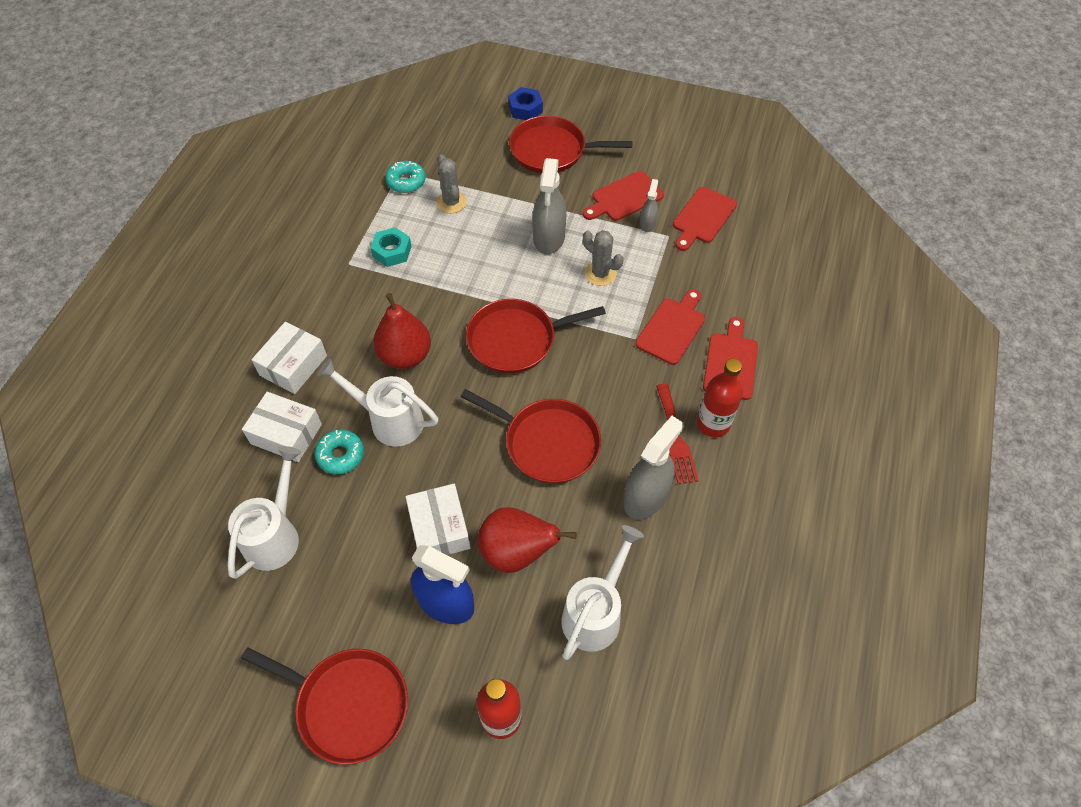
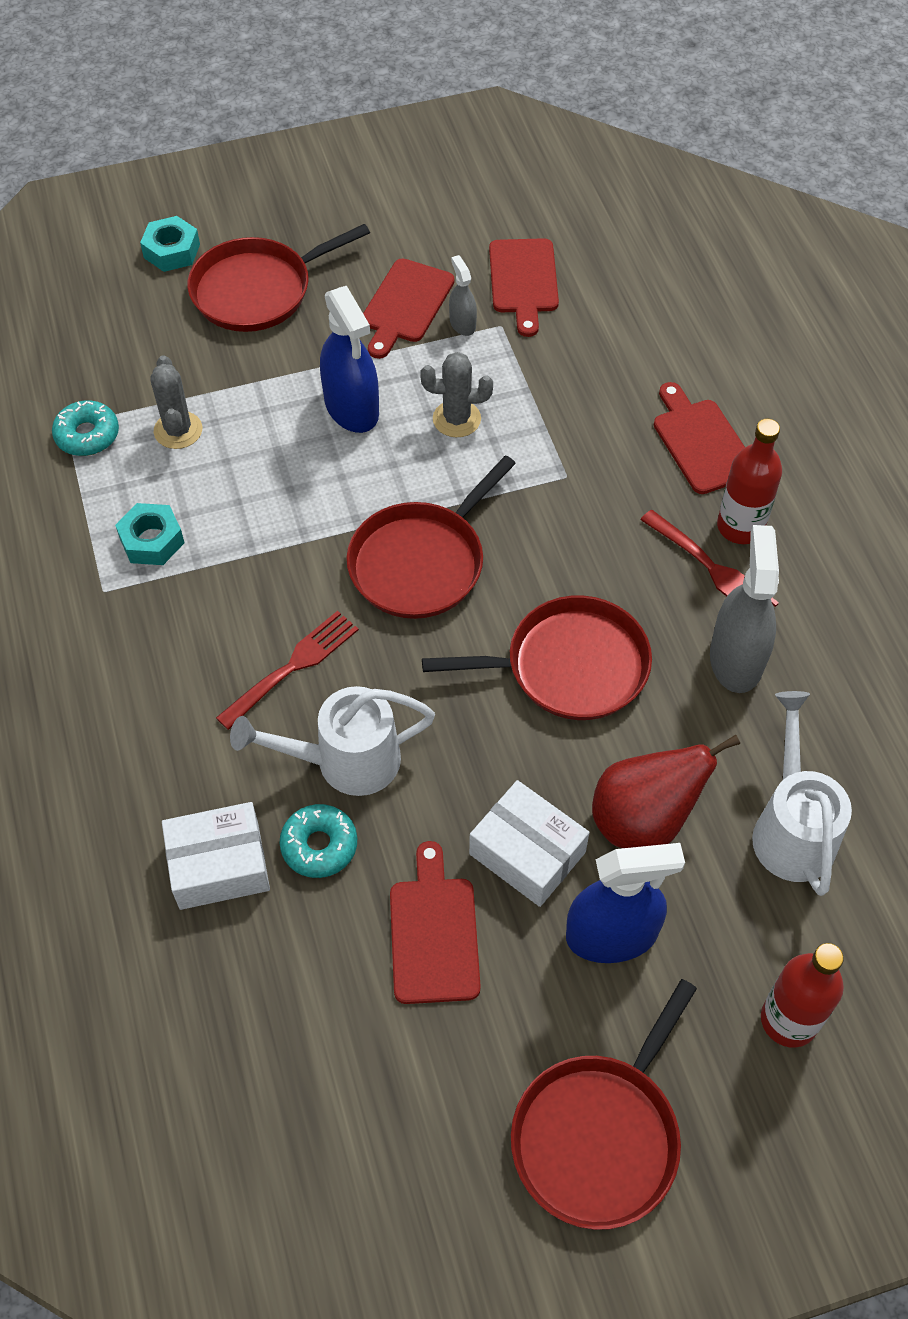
camera: 35 degrees left, 0 degrees up
(275, 534) = (322, 1000): white watering can -> none
(293, 365) = (147, 771): white box -> none
(348, 704) = (599, 1135): red pan -> red pan turned 135 degrees clockwise
(405, 355) = (293, 667): red pear -> red fork
(451, 202) = (178, 430): grey cactus -> grey cactus turned 45 degrees clockwise
(525, 109) = (172, 251): blue nut -> turquoise nut
(549, 238) = (352, 408): grey spray bottle -> blue spray bottle
(672, 328) = (600, 439): red cutting board -> red cutting board (433, 933)

